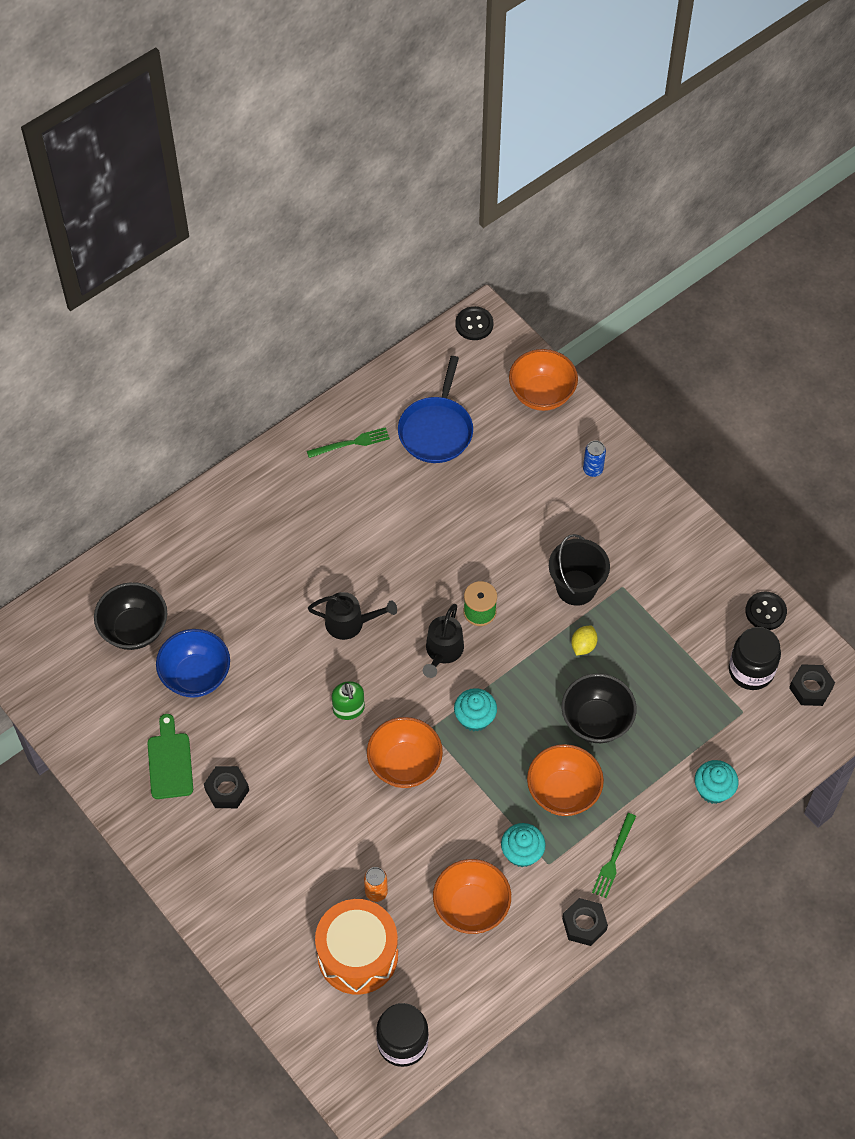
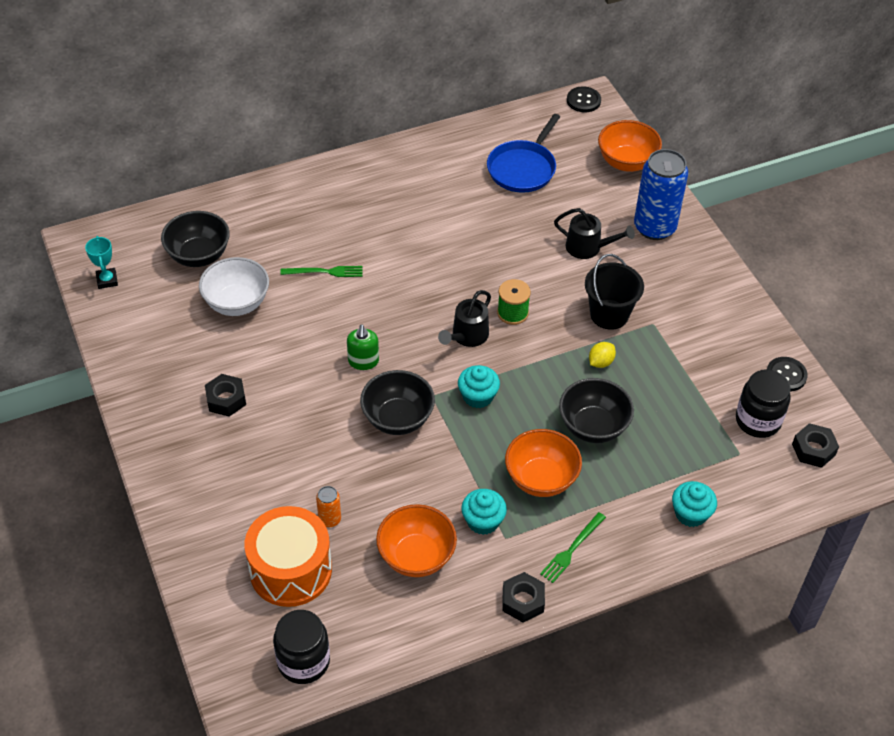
camera: 15 degrees right, 10 degrees down
(49, 685) = (107, 280): none -> turquoise trophy
(170, 762) = (184, 364): green cutting board -> none
(196, 676) = (237, 303): blue bowl -> white bowl
(350, 623) = (391, 295): black watering can -> black watering can (588, 248)
(351, 443) = (444, 162): green fork -> green fork (325, 272)
(404, 764) = (398, 419): orange bowl -> black bowl
(593, 469) = (654, 227): blue can -> blue can, size x2.26

